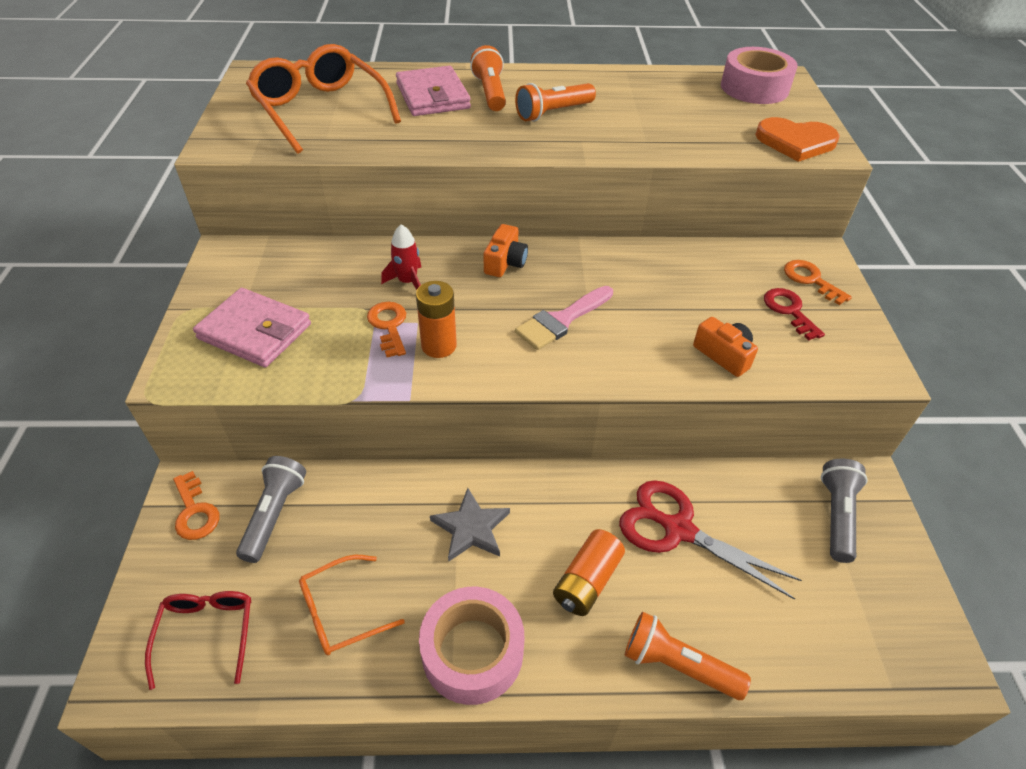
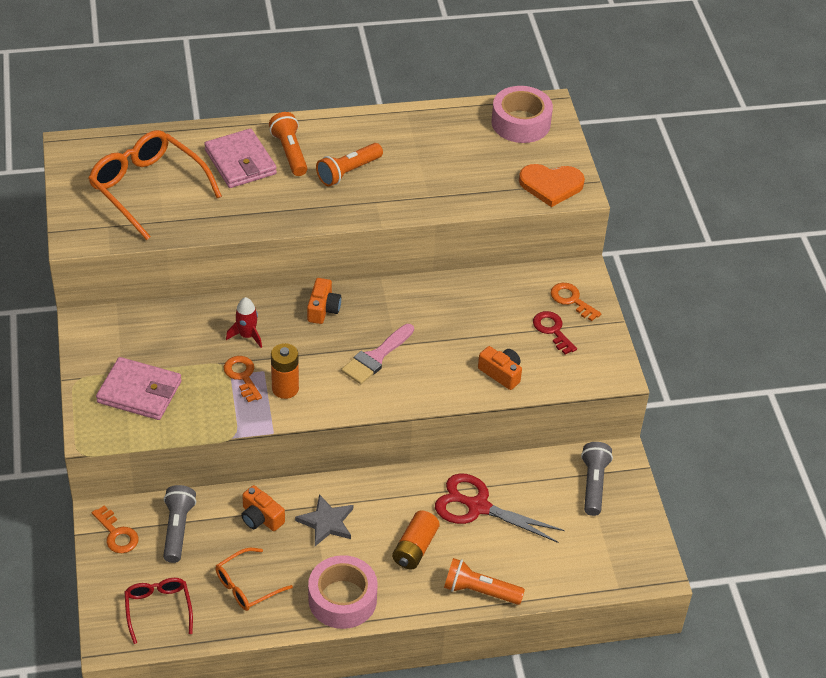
camera: 10 degrees left, 0 degrees up
(386, 511) = (261, 517): none -> orange camera

